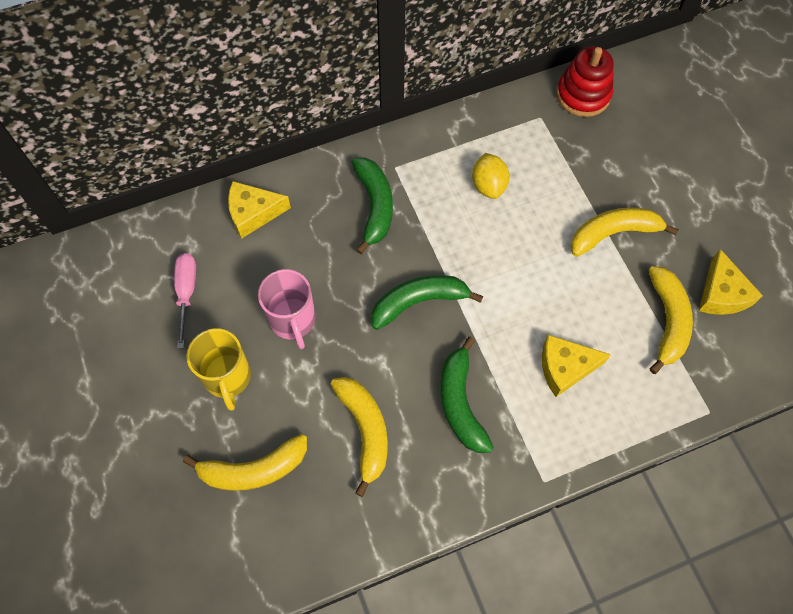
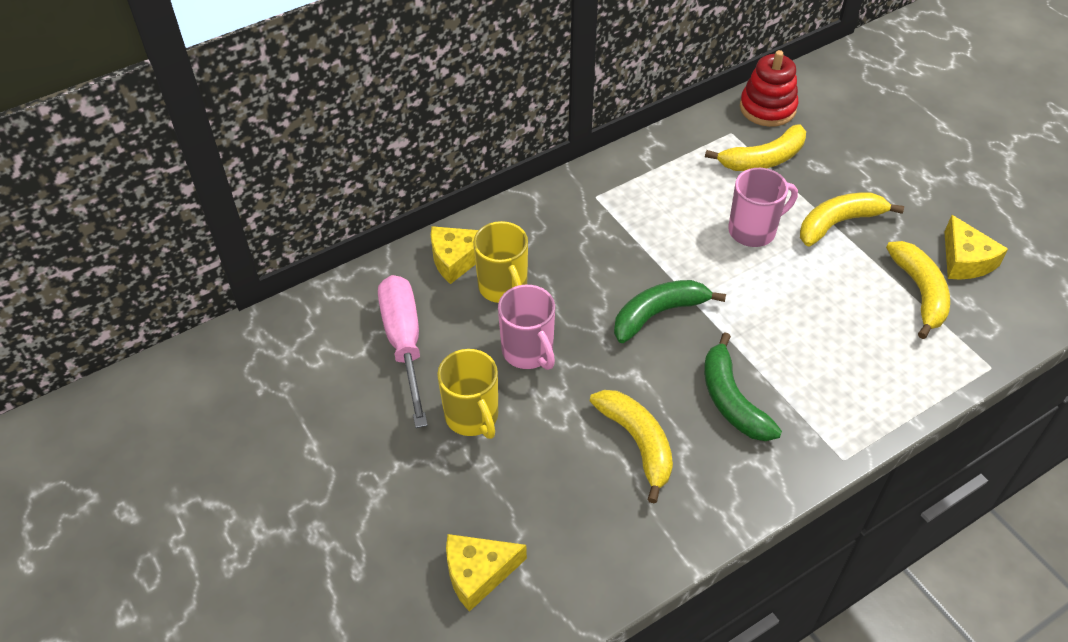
camera: 10 degrees left, 15 degrees down
(186, 293) = (404, 343): pink screwdriver -> pink screwdriver, size x1.63
(253, 469) = (526, 501): yellow banana -> yellow banana (763, 159)
(287, 250) = (503, 287): none -> yellow mug
(374, 206) = (584, 234): green banana -> none
(488, 185) = (697, 199): yellow lemon -> none
(531, 228) = (753, 230): none -> pink mug
(565, 367) = (830, 350): yellow cheese -> yellow cheese (478, 573)

